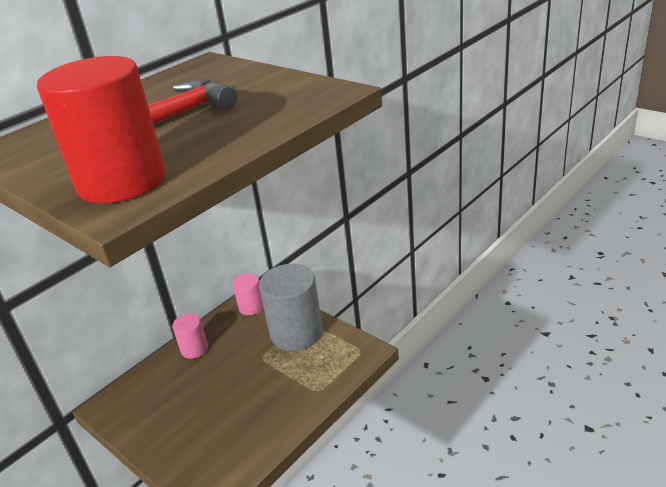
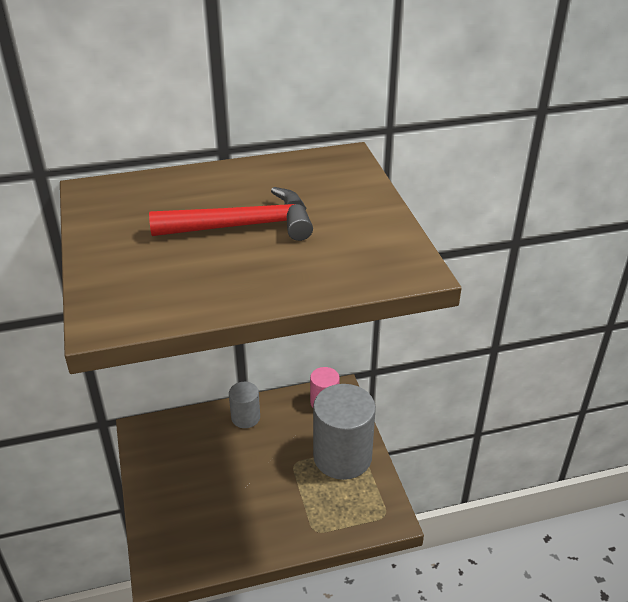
camera: 30 degrees right, 5 degrees up
(122, 181) = (139, 288): red cylinder -> none
(194, 349) = (245, 417): pink cylinder -> grey cylinder

